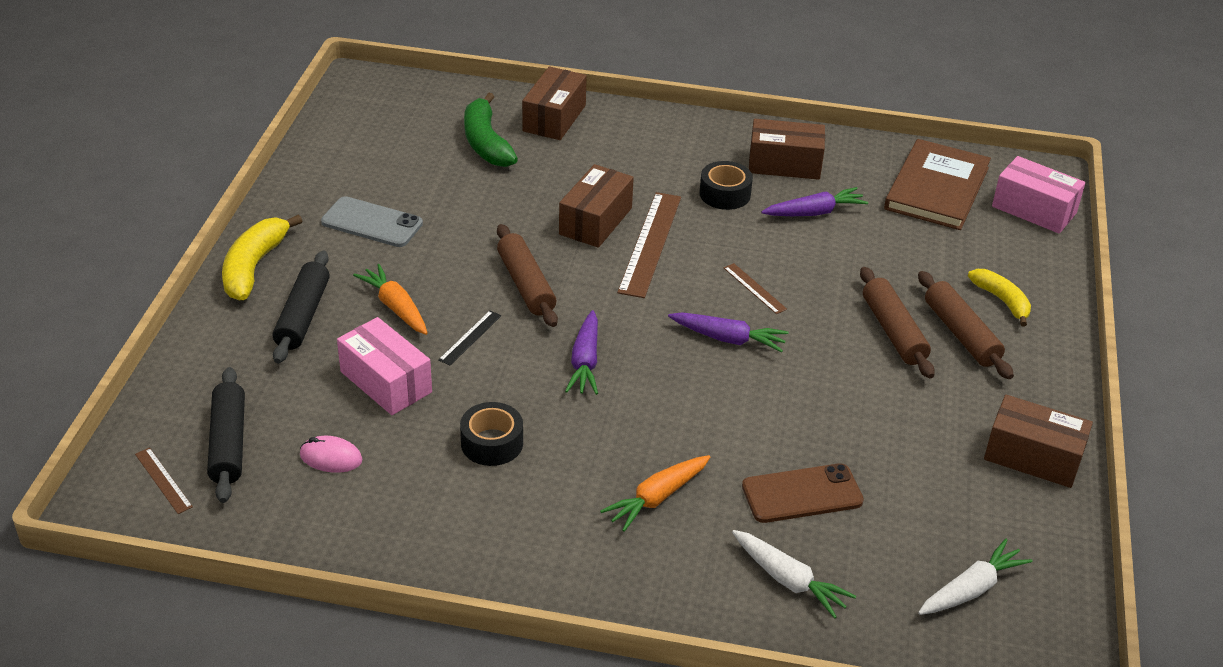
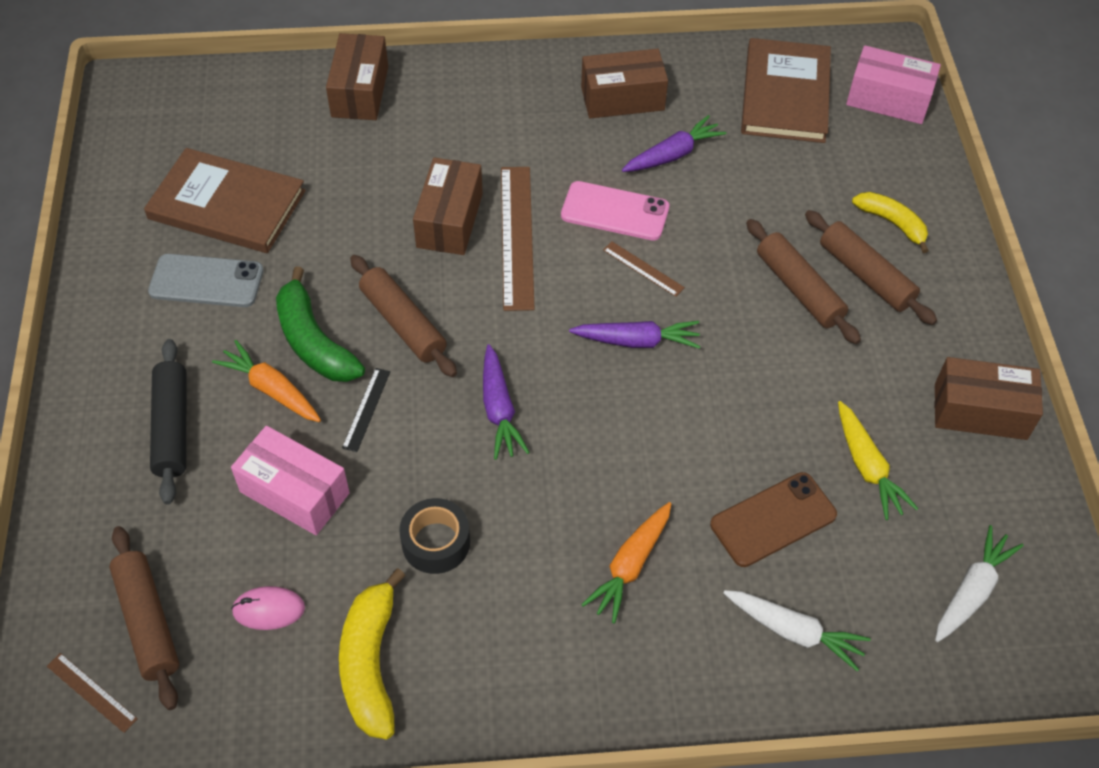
camera: 15 degrees left, 15 degrees up
(228, 443) = (148, 622): black rolling pin -> brown rolling pin
(254, 267) = (93, 375): yellow banana -> yellow banana (370, 664)
(410, 174) = (227, 204): none -> brown book
(486, 143) = (296, 142): green banana -> green banana (314, 342)
(725, 194) = (573, 152): black tape -> none
(745, 243) = (615, 212): none -> pink phone
(906, 475) = (867, 467): none -> yellow carrot

